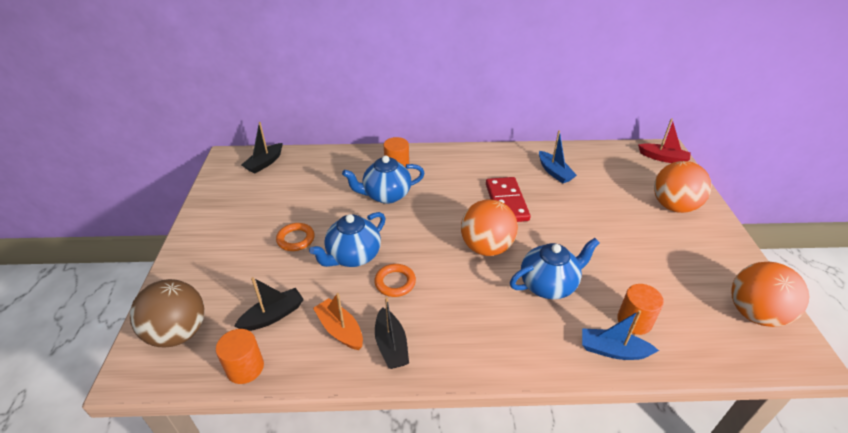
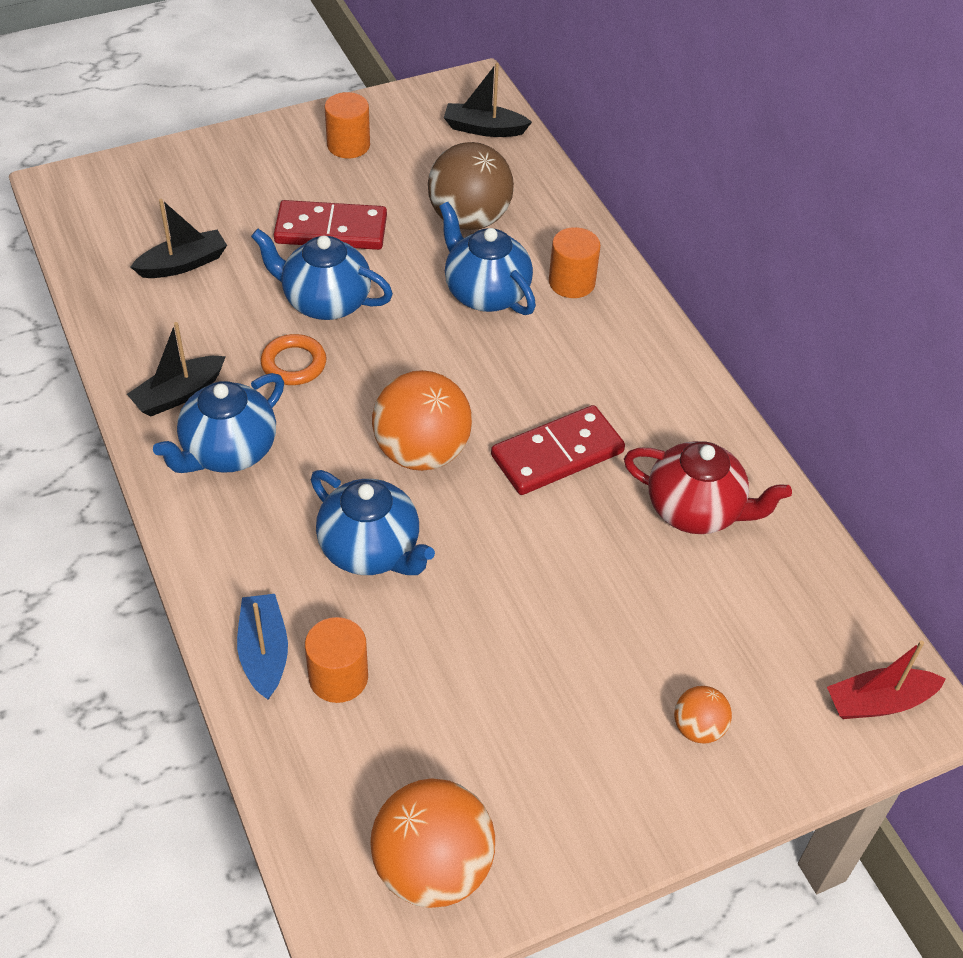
camera: 65 degrees right, 10 degrees up
(178, 333) = (125, 195): brown ball -> brown ball (469, 219)
(245, 368) = (97, 272): orange cylinder -> orange cylinder (348, 145)
(273, 316) = (183, 264): black boat -> black boat turned 60 degrees counterclockwise
(296, 239) = (331, 230): orange ring -> red domino
(340, 330) = (185, 335): orange boat -> none
(452, 331) = (228, 451): none -> blue teapot
(554, 172) = (696, 510): blue boat -> red teapot
(663, 158) = (878, 702): red boat -> red boat turned 75 degrees clockwise
(673, 206) = (698, 728): orange ball -> orange ball, size x0.50

